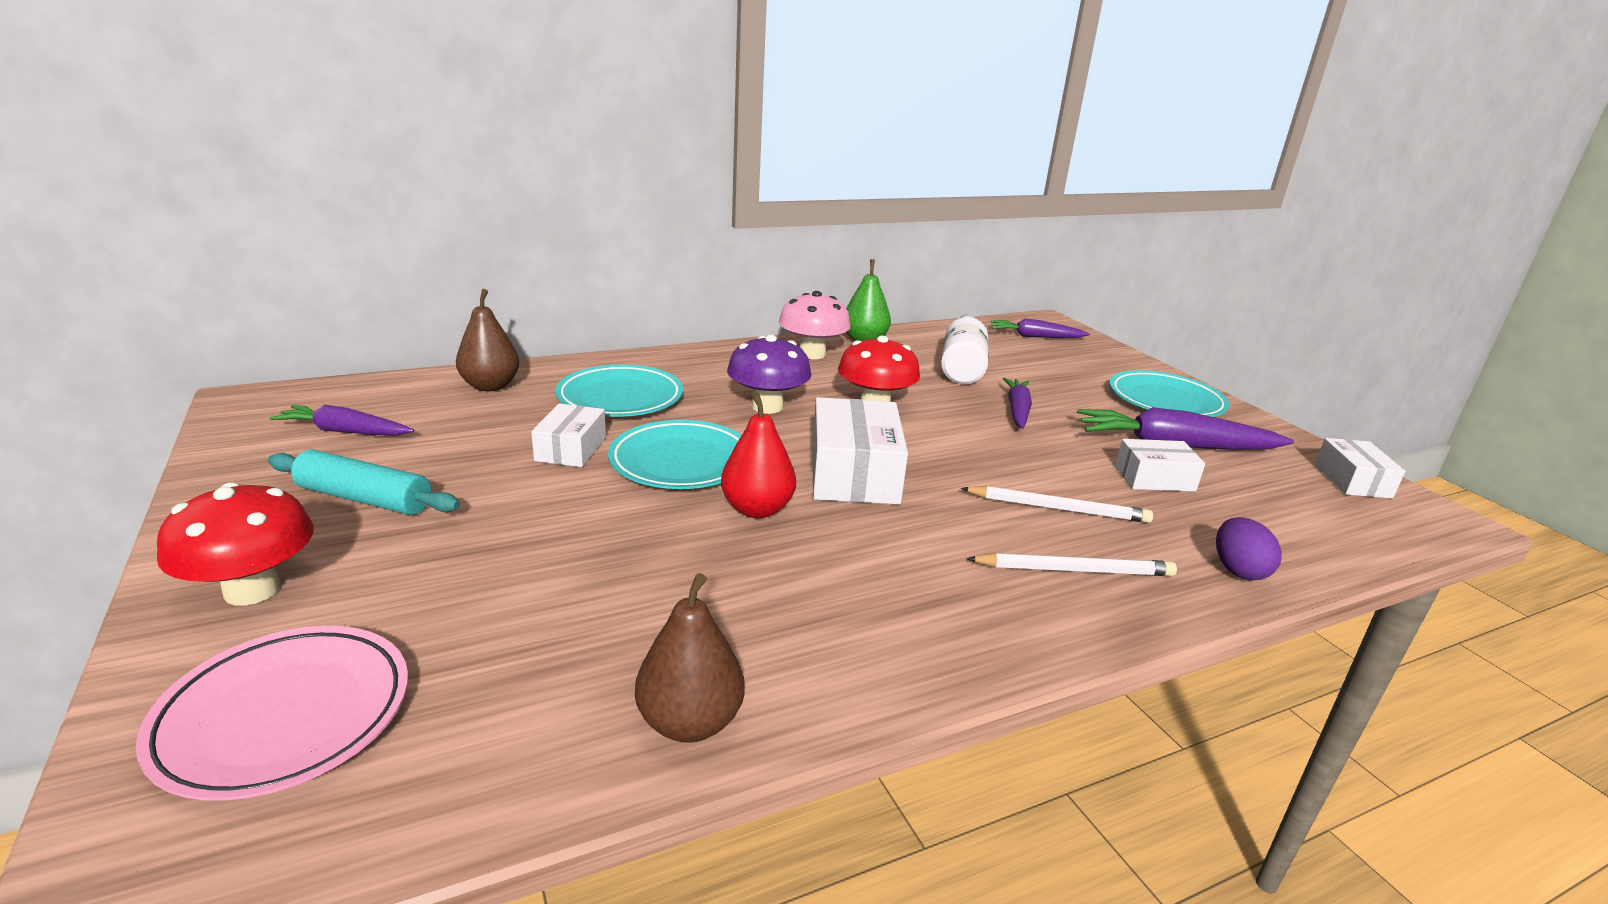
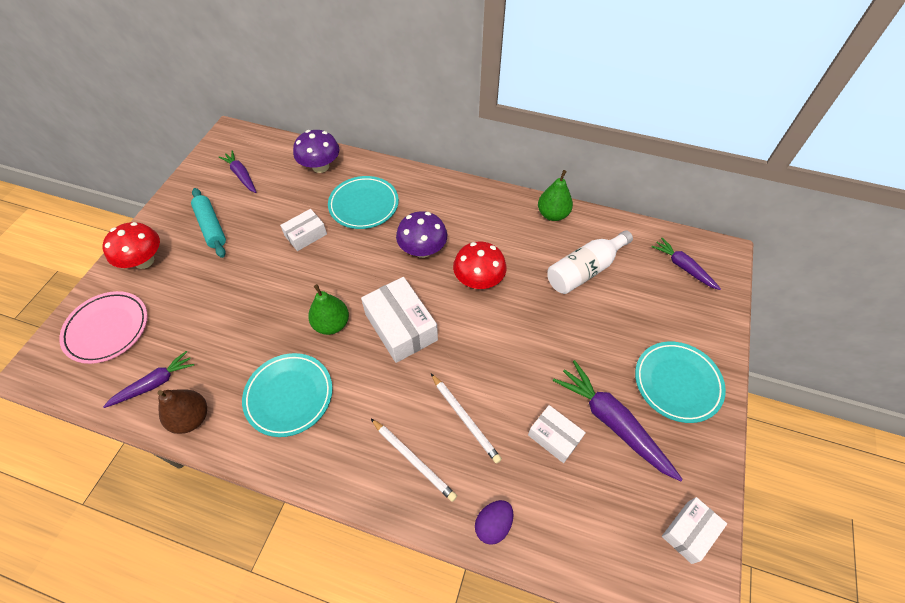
camera: 45 degrees right, 30 degrees up
(490, 386) = (320, 166): brown pear -> purple mushroom
(681, 462) = (338, 271): turquoise plate -> turquoise plate (289, 396)
(757, 509) = (332, 324): red pear -> green pear
(812, 354) = (503, 213): pink mushroom -> none
(854, 473) = (401, 327): white box -> white box turned 75 degrees counterclockwise
(1017, 410) = (557, 332): purple carrot -> purple carrot (155, 383)

